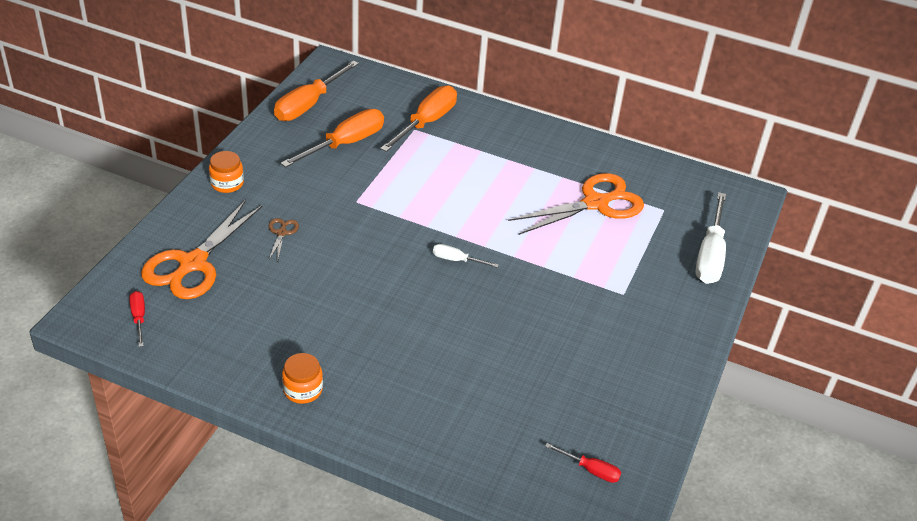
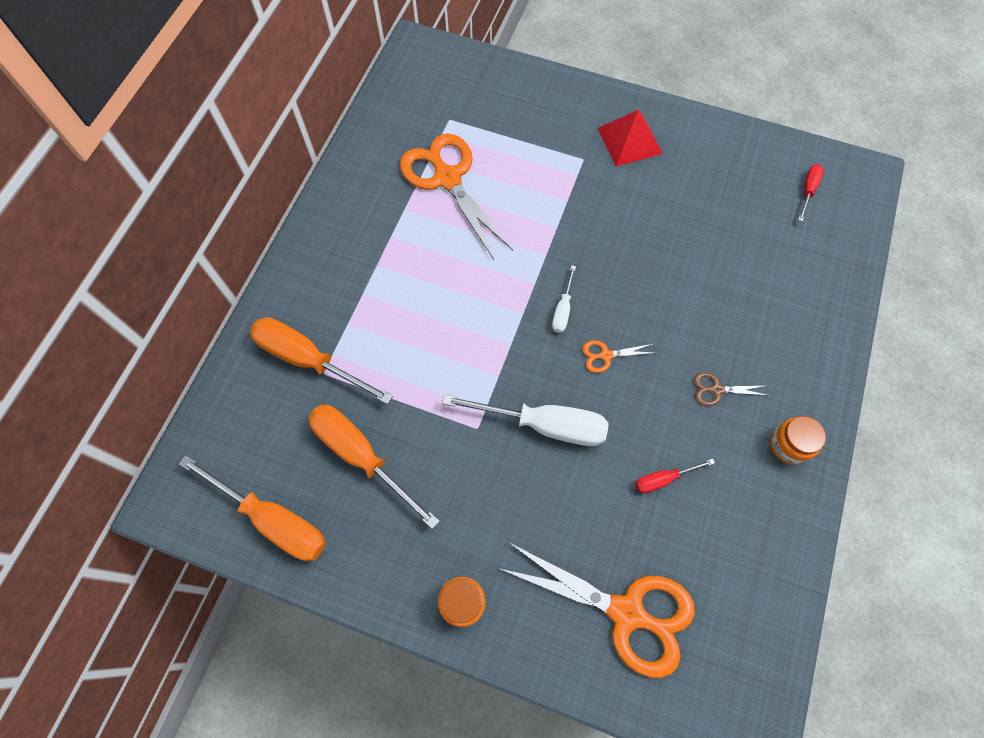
camera: 90 degrees left, 25 degrees up
(139, 318) = (734, 659): red screwdriver -> red screwdriver (663, 479)
(282, 233) = (550, 510): brown scissors -> brown scissors (716, 389)
(409, 281) = (605, 355): none -> orange scissors
(649, 331) = (629, 140): none -> red pyramid
(710, 255) = (514, 86): white screwdriver -> white screwdriver (544, 425)

